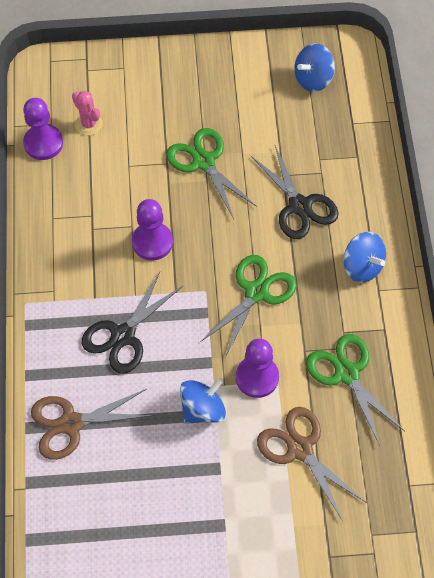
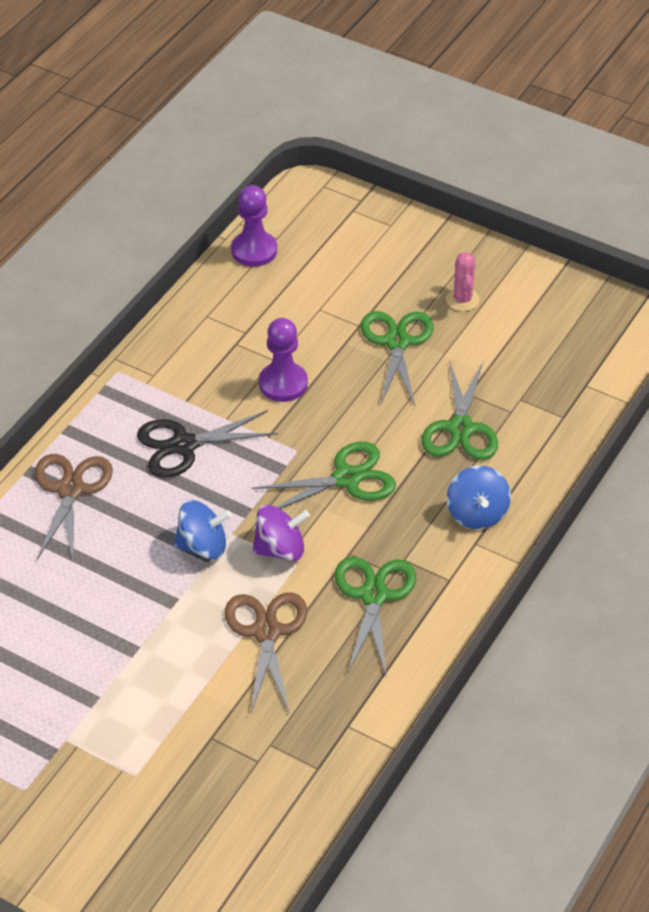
camera: 35 degrees right, 15 degrees down
(71, 423) = (70, 489): brown scissors -> brown scissors turned 75 degrees clockwise
(89, 124) = (312, 256): pink cactus -> pink cactus (462, 299)
(257, 377) = (280, 549): purple pawn -> purple spinning top
(300, 206) = (460, 429): black scissors -> green scissors
(313, 79) = (579, 326): blue spinning top -> none

